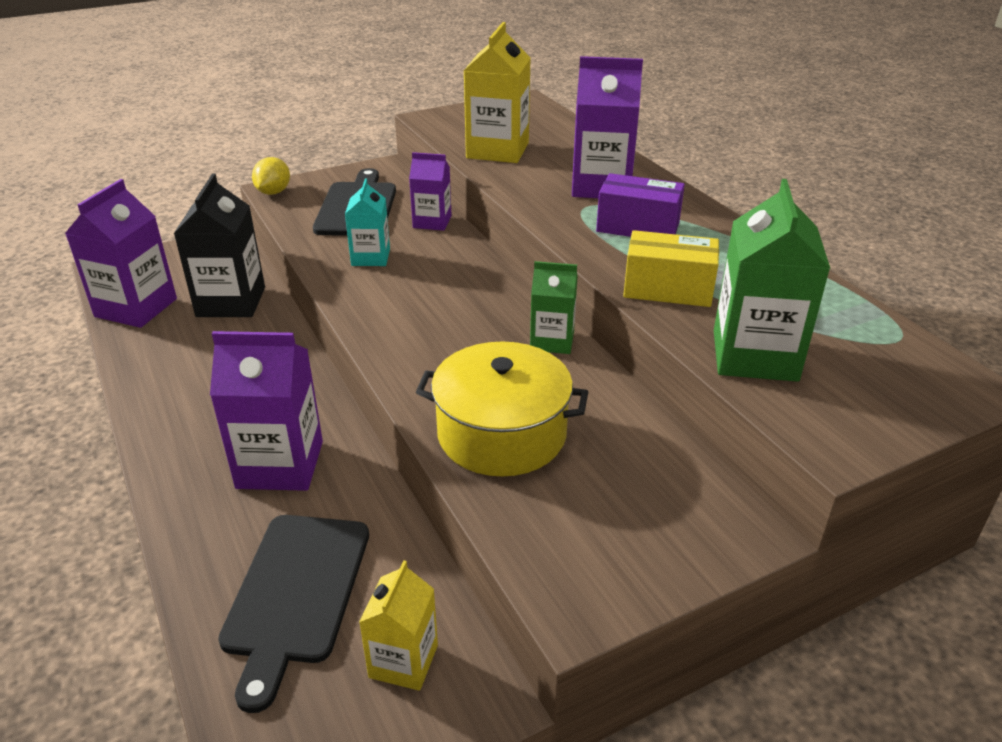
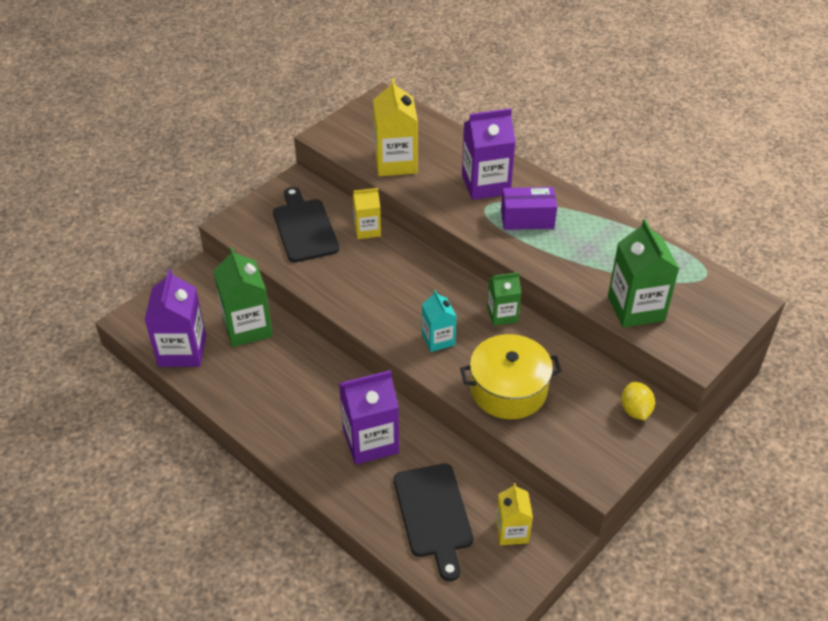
camera: 20 degrees left, 10 degrees up
(231, 302) = (247, 327): black carton -> green carton
(273, 192) = (231, 228): yellow lemon -> yellow lemon (635, 410)
(370, 257) = (346, 274): turquoise carton -> turquoise carton (438, 339)
(432, 222) = (367, 230): purple carton -> yellow carton
(668, 289) = (569, 269): yellow box -> none

